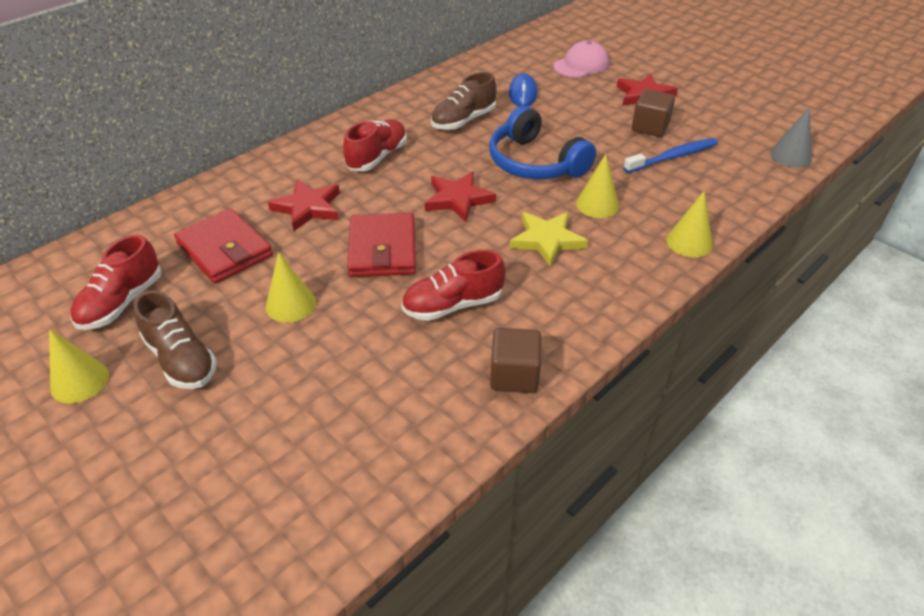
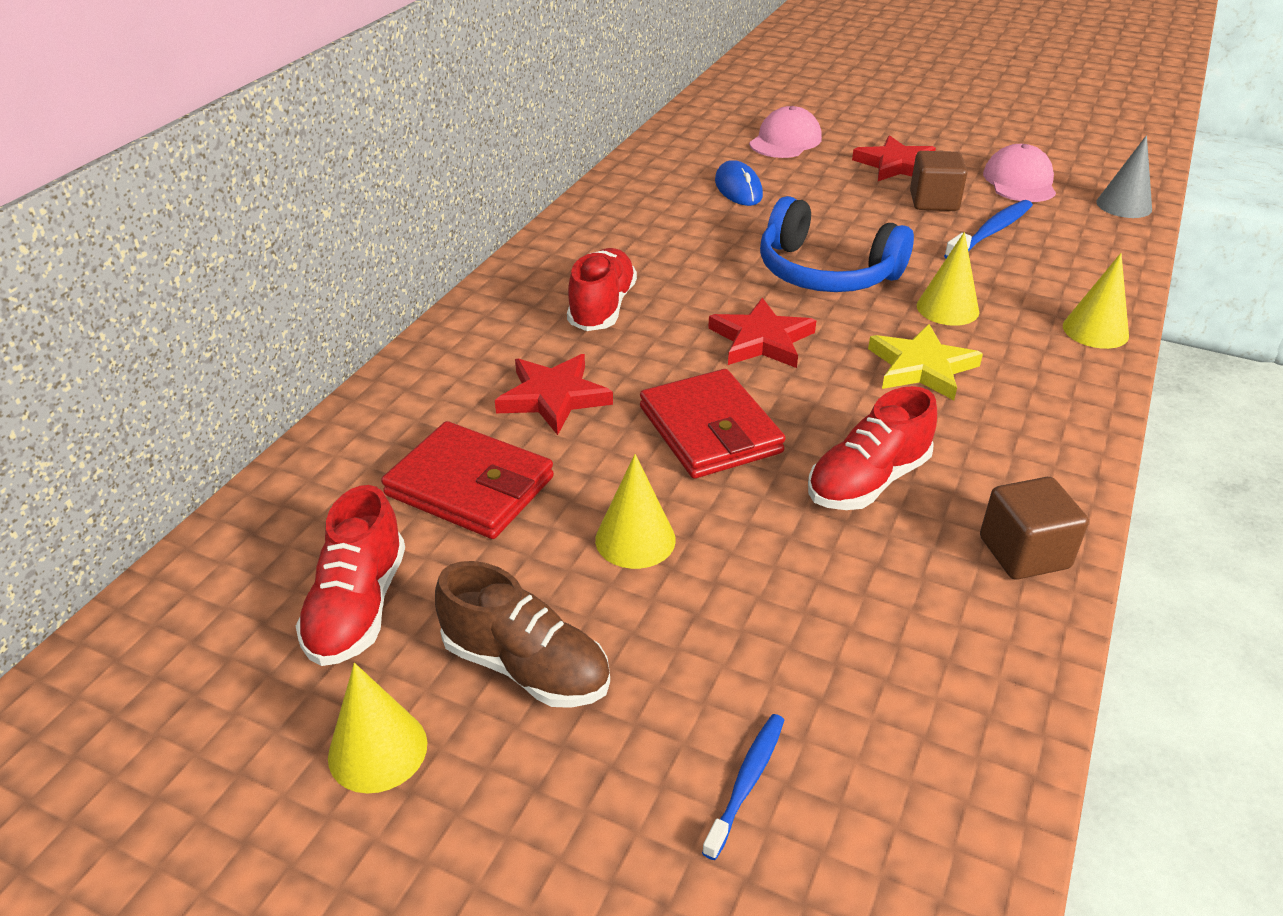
camera: 20 degrees left, 5 degrees down
(247, 458) = (746, 782): none -> blue toothbrush
(463, 120) = (685, 237): brown shoe -> none
(725, 124) = (1019, 181): none -> pink cap

